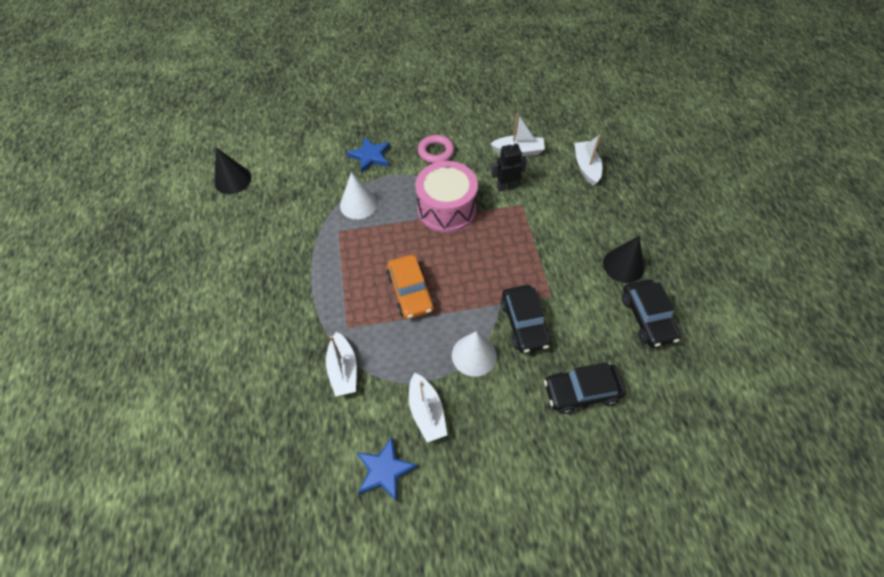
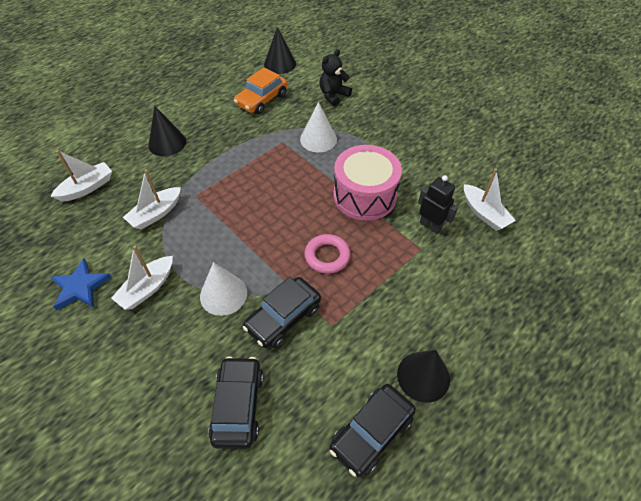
camera: 55 degrees right, 5 degrees down
(255, 321) = (167, 143): none -> black cone
(315, 165) = (333, 95): none -> black teddy bear
(370, 156) = (374, 120): blue star -> none
(410, 292) = (257, 217): orange car -> orange car (261, 100)
(436, 152) = (420, 156): pink ring -> pink ring (327, 256)
(581, 391) = (238, 406): black car -> black car turned 45 degrees clockwise
(586, 167) = (523, 280): white boat -> white boat (87, 188)

